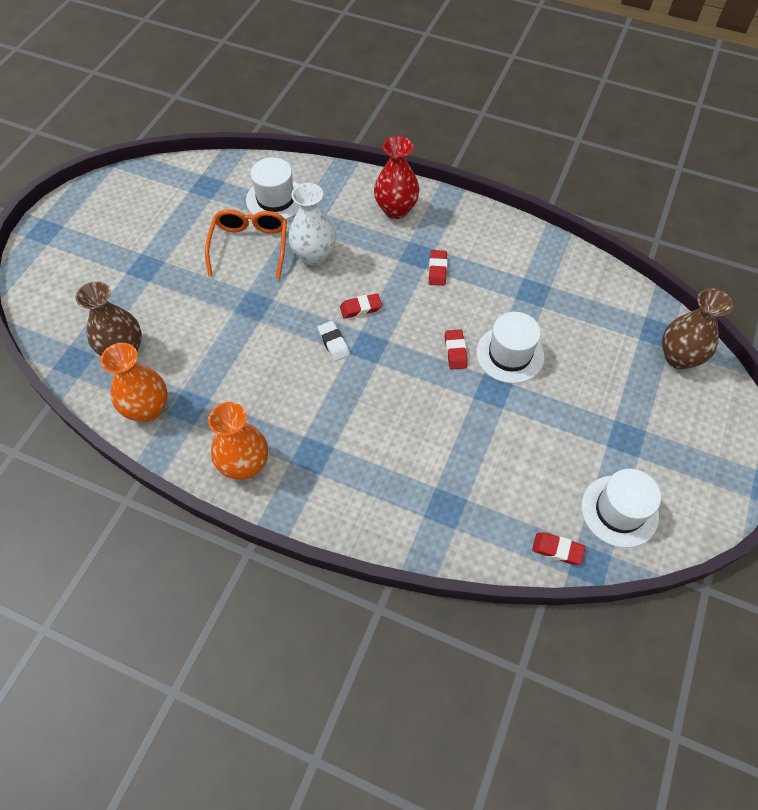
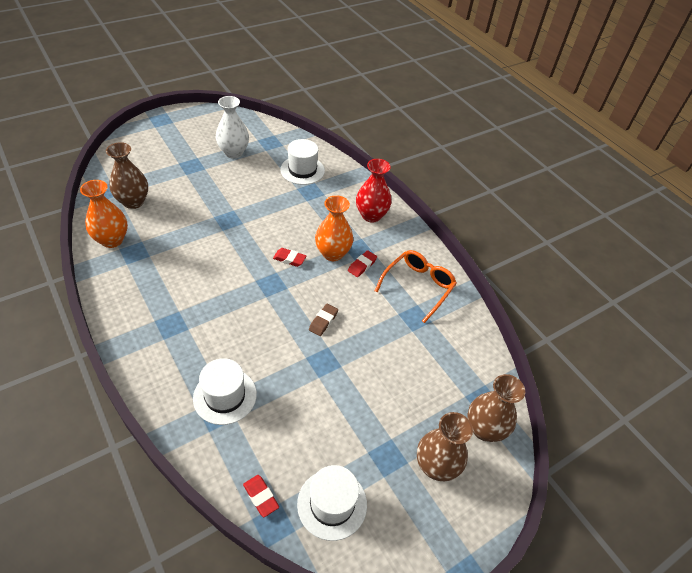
camera: 30 degrees right, 10 degrees down
(245, 465) = (128, 304): orange vase -> orange vase (333, 253)
(250, 246) = (260, 187): orange glasses -> orange glasses (418, 286)
(314, 255) = (292, 213): white vase -> white vase (233, 152)
(333, 343) = (252, 269): white eraser -> none
(455, 351) = (323, 321): red eraser -> brown eraser
(510, 354) = (358, 346): white hat -> white hat (225, 396)
(670, 417) = (436, 466): none -> brown vase

